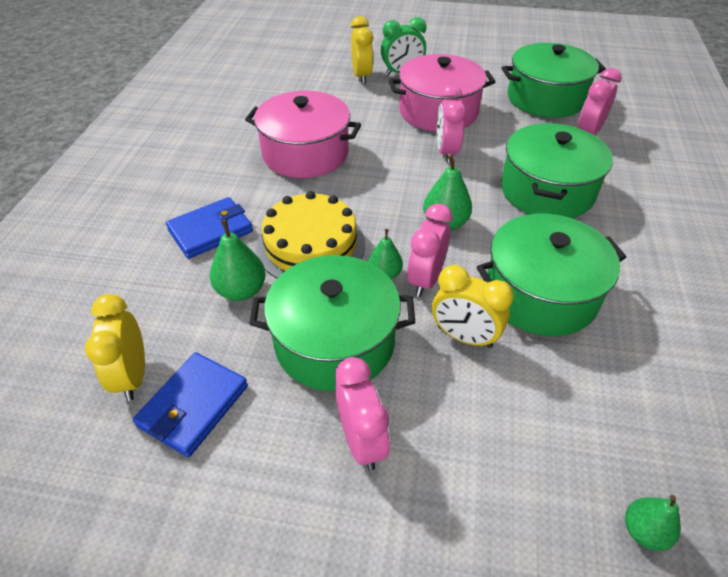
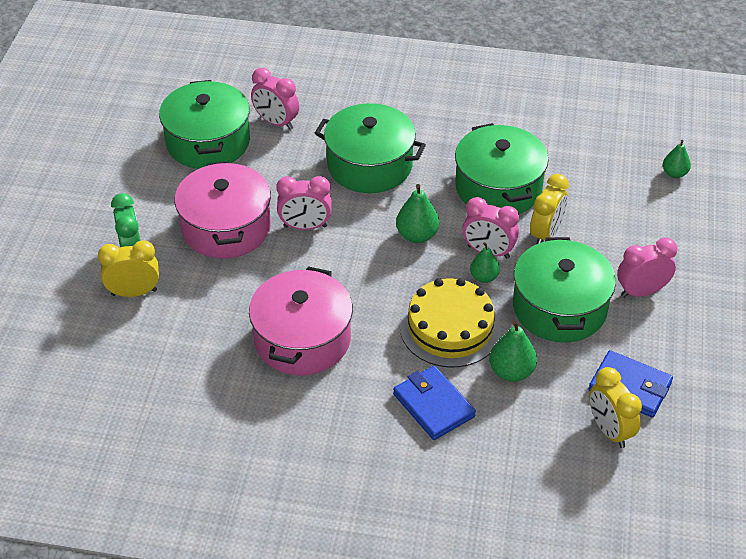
camera: 90 degrees left, 0 degrees up
(133, 376) = (609, 430): yellow clock -> yellow clock turned 75 degrees clockwise

